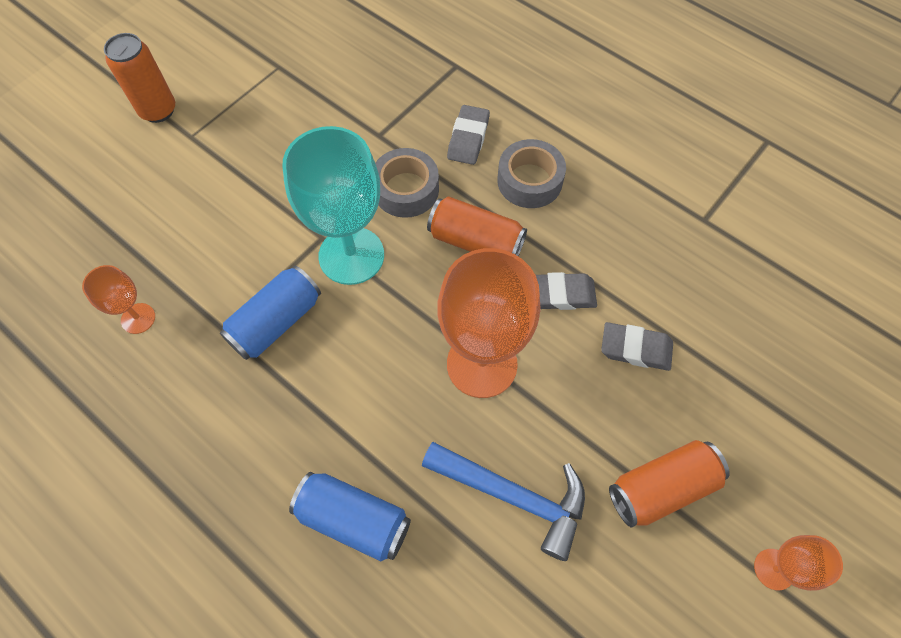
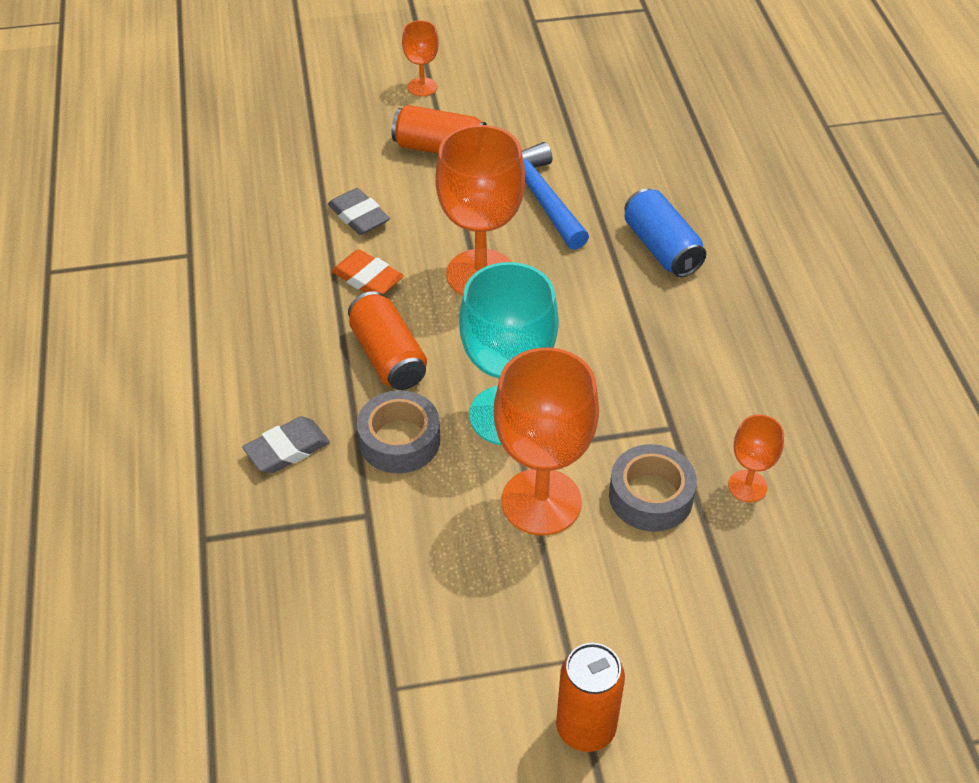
camera: 140 degrees left, 15 degrees down
(276, 322) = (620, 404): blue can -> none
(278, 212) = (541, 502): none -> orange goblet
(529, 181) = (282, 373): grey tape -> grey tape (650, 496)
(561, 294) = (367, 278): grey eraser -> orange eraser

